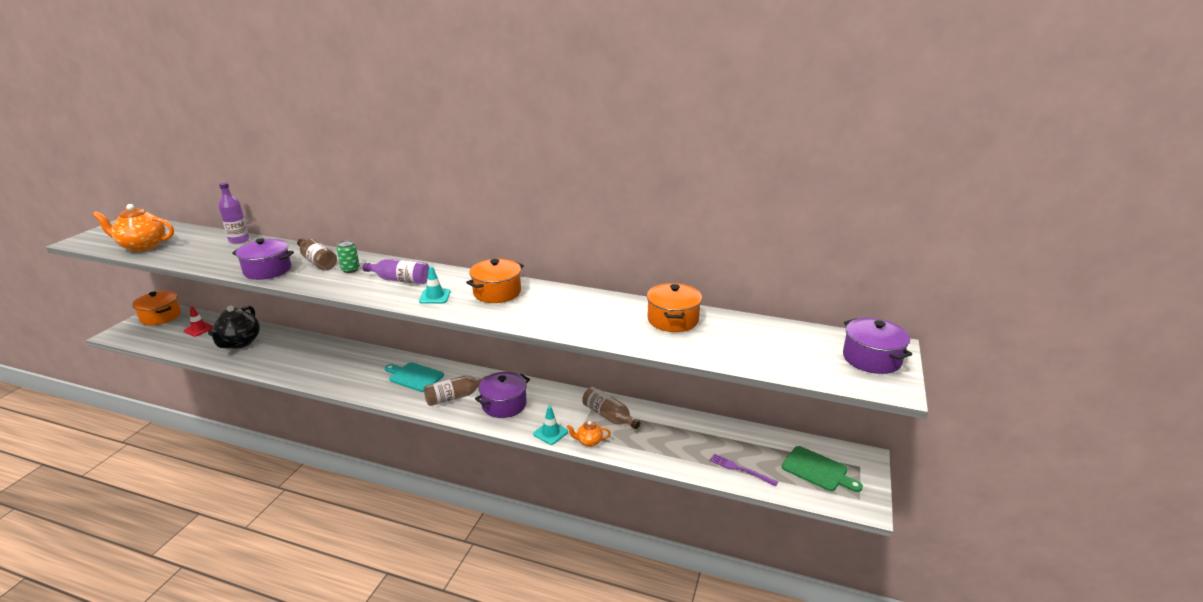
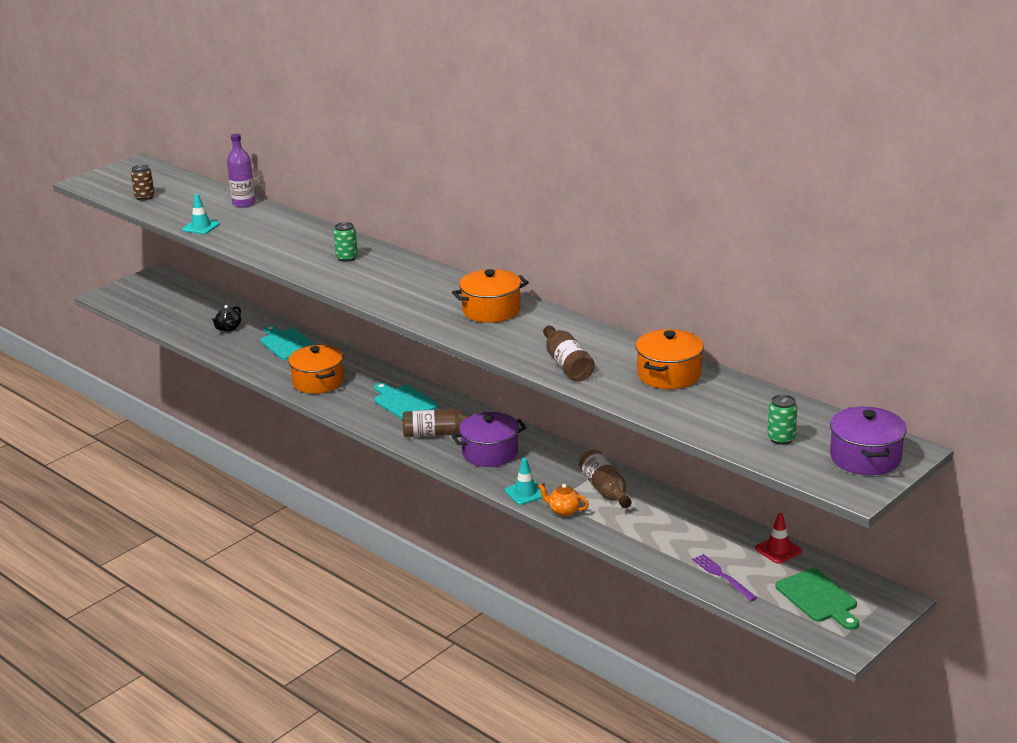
camera: 25 degrees right, 0 degrees up
(142, 246) = (144, 197): orange teapot -> brown can
(161, 316) = (154, 283): orange pot -> orange pot (318, 382)
(199, 329) = (190, 305): red traffic cone -> red traffic cone (778, 550)
(239, 343) = (228, 328): black teapot -> black teapot, size x0.50
(267, 270) = (260, 245): purple pot -> none
(295, 346) = (287, 343): none -> turquoise cutting board
(317, 261) = (316, 243): brown bottle -> brown bottle (567, 364)
(400, 280) = (394, 279): purple bottle -> none
(435, 296) = (420, 304): turquoise traffic cone -> turquoise traffic cone (201, 227)
(800, 356) = (781, 439): none -> green can

